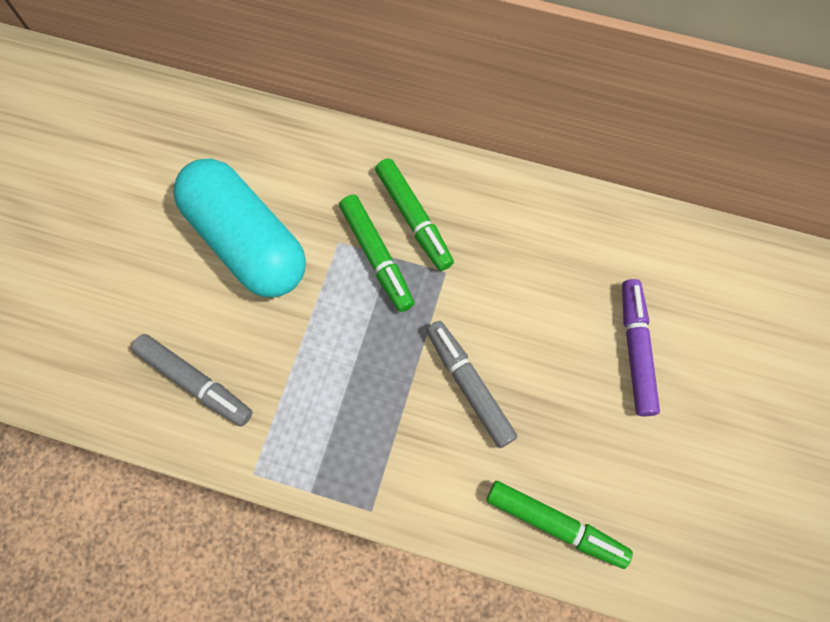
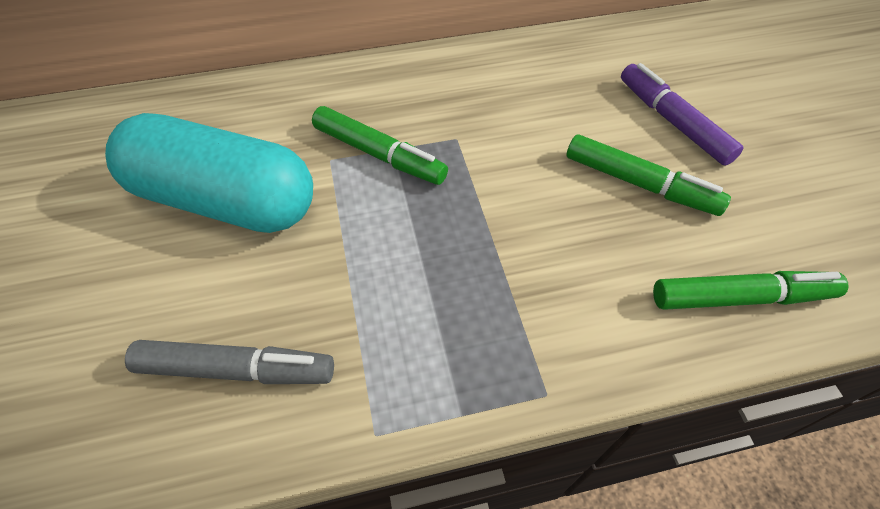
camera: 30 degrees left, 15 degrees down
(414, 218) = (394, 111): green marker -> green marker (639, 183)
(469, 386) = (554, 218): grey marker -> none

